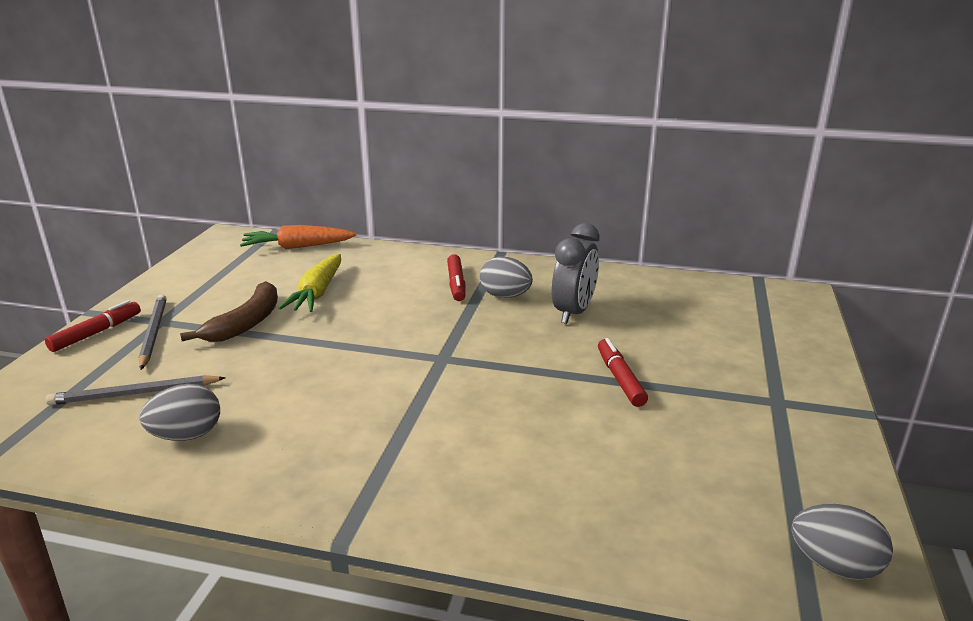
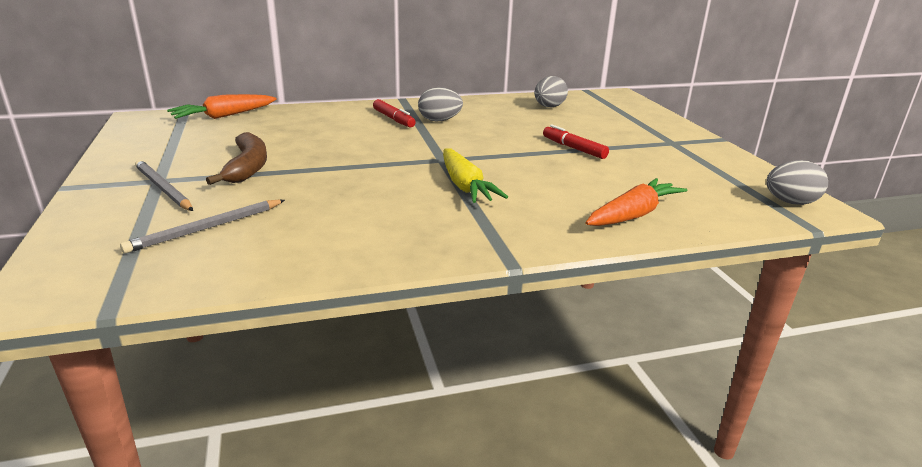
camera: 30 degrees left, 0 degrees up
(96, 333) = (98, 199): red marker -> none
(187, 435) = (299, 242): grey egg -> grey egg (549, 107)
(317, 293) = (285, 140): yellow carrot -> yellow carrot (465, 186)
(569, 512) = (633, 215): none -> orange carrot
(573, 312) = (498, 122): grey clock -> none

